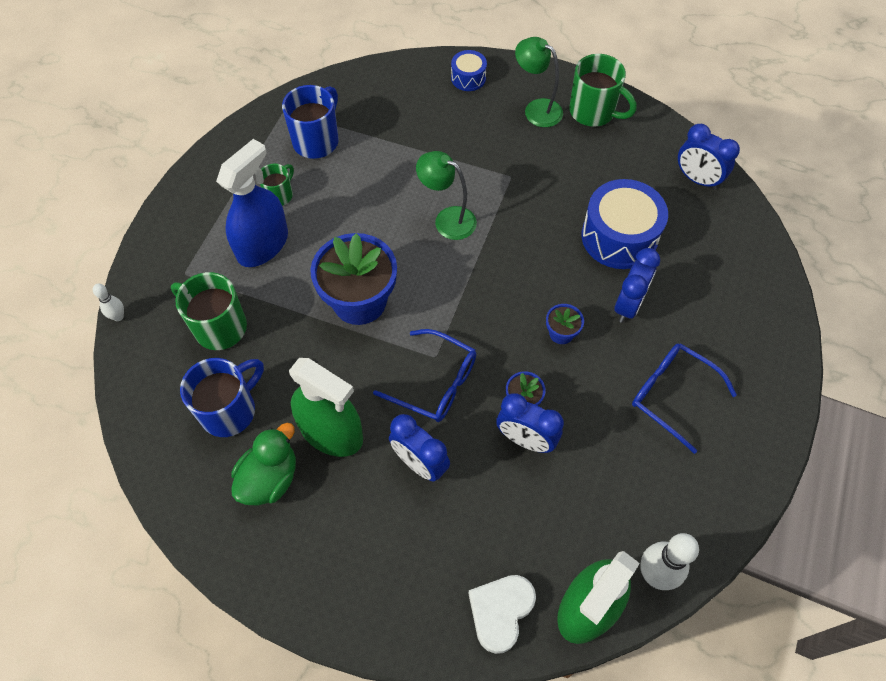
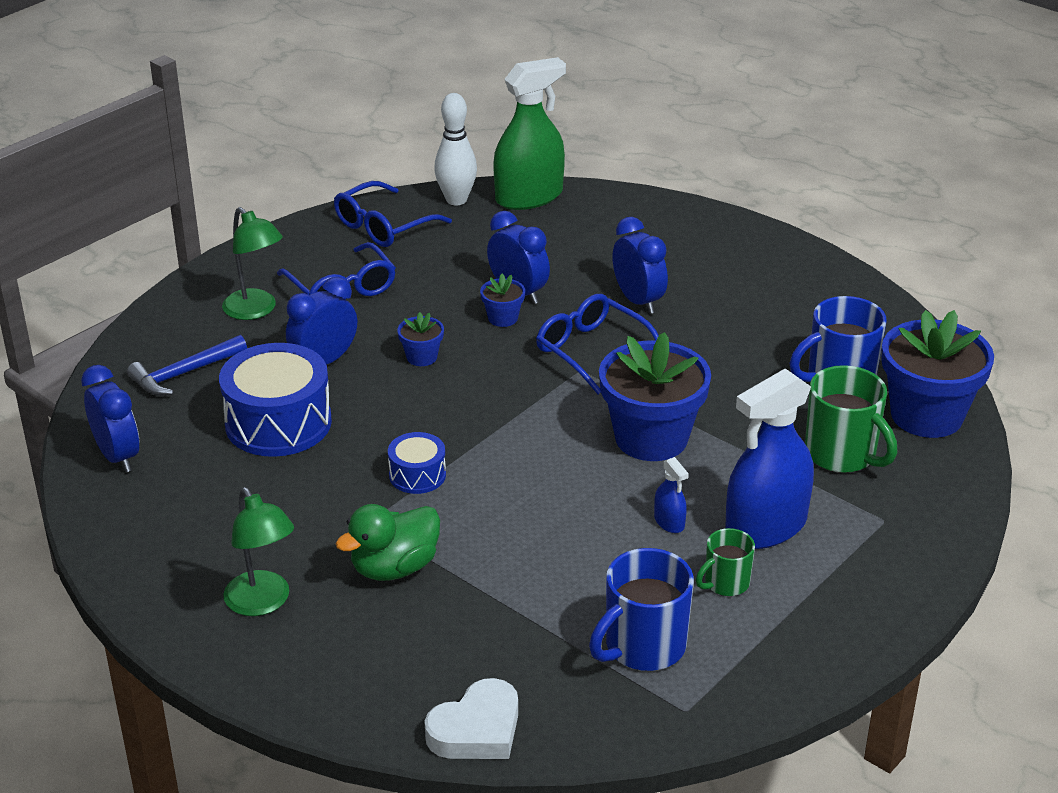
camera: 160 degrees left, 25 degrees down
(118, 316) = (978, 495): white bowling pin -> none
(156, 390) = (926, 415): none -> blue flower pot
(270, 478) = (802, 323): green duck -> green duck (394, 568)
(326, 231) = (669, 522): none -> blue spray bottle
(331, 432) = (725, 341): green spray bottle -> none
(447, 219) = (491, 494): green lamp -> green lamp (256, 310)
(468, 78) = (338, 682): blue drum -> blue drum (417, 475)
(500, 612) = (607, 209): white heart -> white heart (476, 729)
(593, 112) = (179, 575): green mug -> none
(695, 501) = (383, 226): none -> blue glasses
(716, 262) = (184, 373): none -> blue hammer

